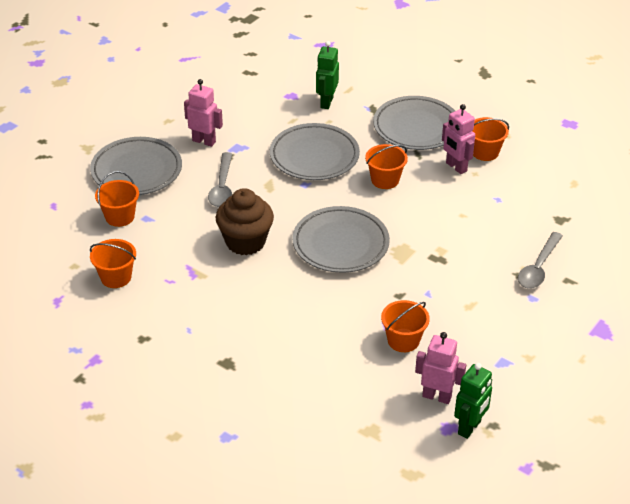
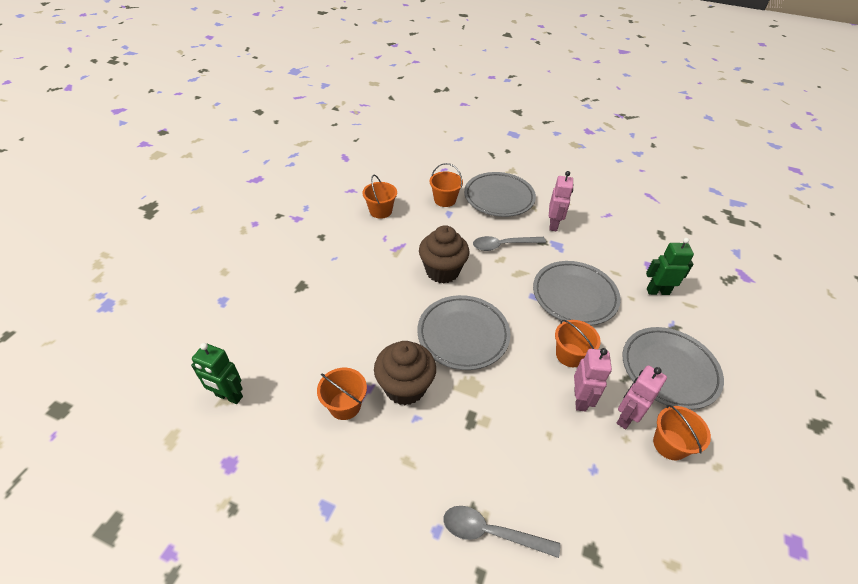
camera: 75 degrees right, 5 degrees up
(393, 295) = (405, 387): none -> brown cupcake
(437, 396) = (271, 446): pink robot -> pink robot (580, 399)
(469, 428) = (229, 484): green robot -> green robot (229, 396)

